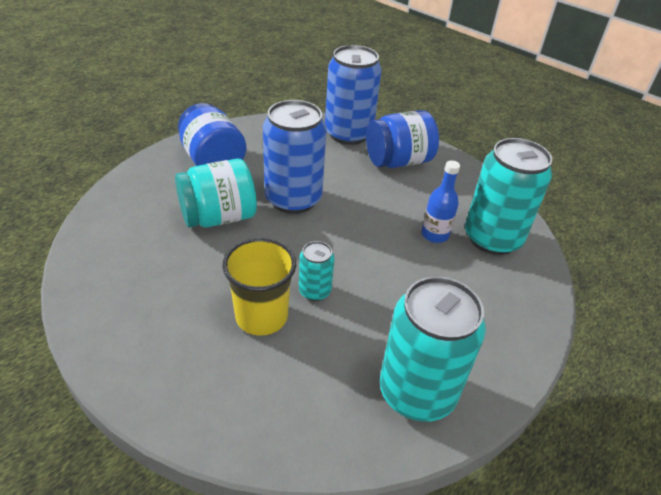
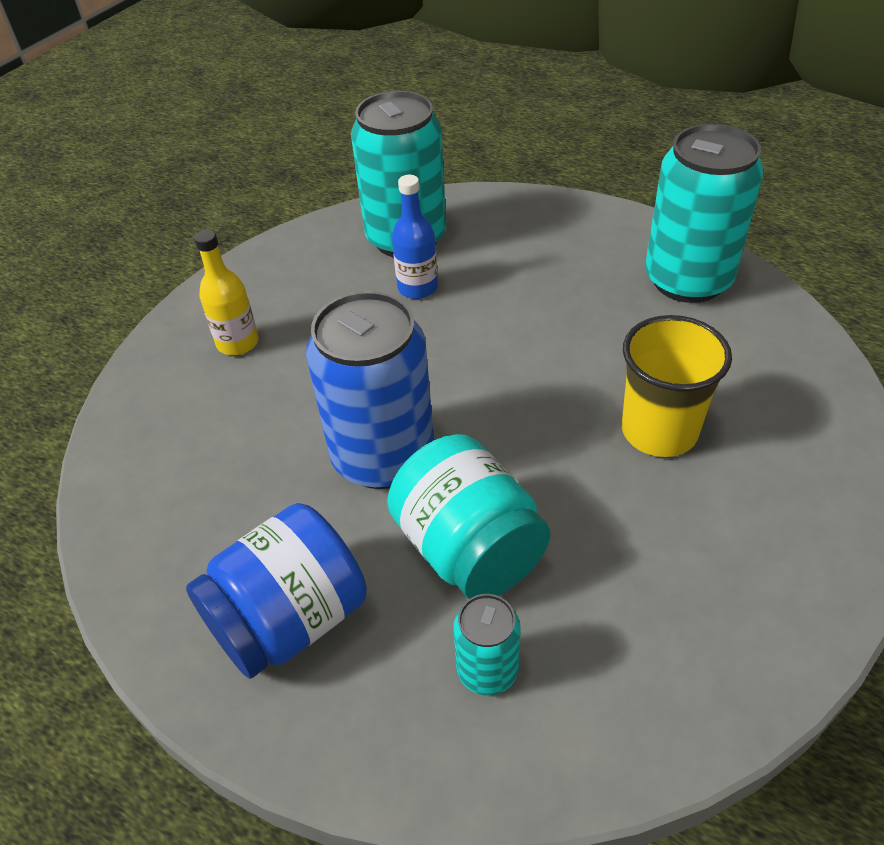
camera: 95 degrees left, 5 degrees up
(314, 291) = (584, 387): turquoise can -> turquoise can (487, 670)
(348, 134) = (152, 420): blue can -> none
(398, 161) = (238, 343): blue jar -> yellow bottle

